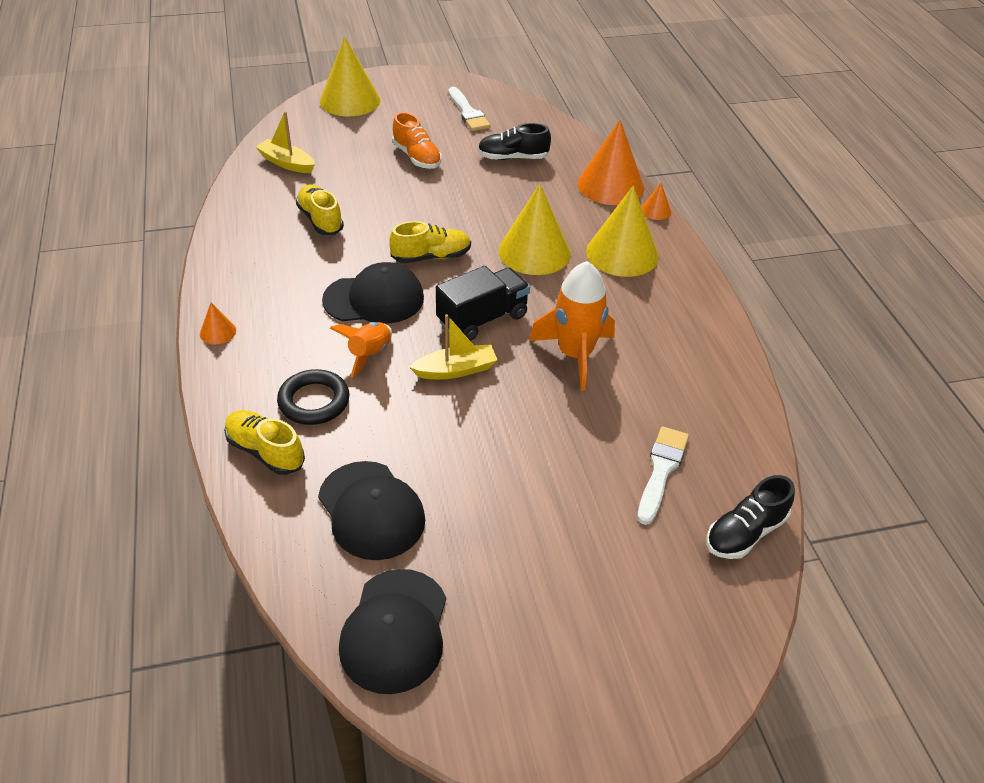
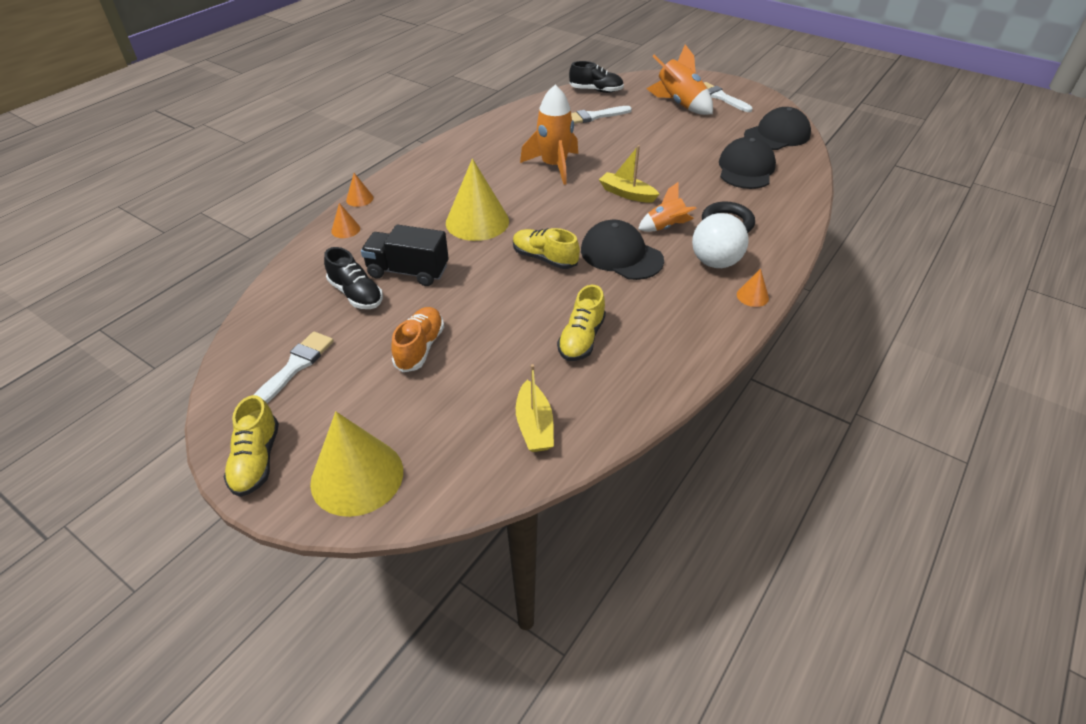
camera: 130 degrees left, 0 degrees up
(265, 451) = (779, 216): yellow shoe -> yellow shoe (256, 460)
(282, 345) = (715, 262): none -> white ball
(482, 319) = (573, 207): black truck -> black truck (408, 271)
(574, 678) = (720, 97): none -> white brush
(604, 598) = (680, 104): none -> orange rocket
(610, 185) = (345, 229): orange cone -> orange cone, size x0.44
(622, 253) = (432, 190): yellow cone -> none

